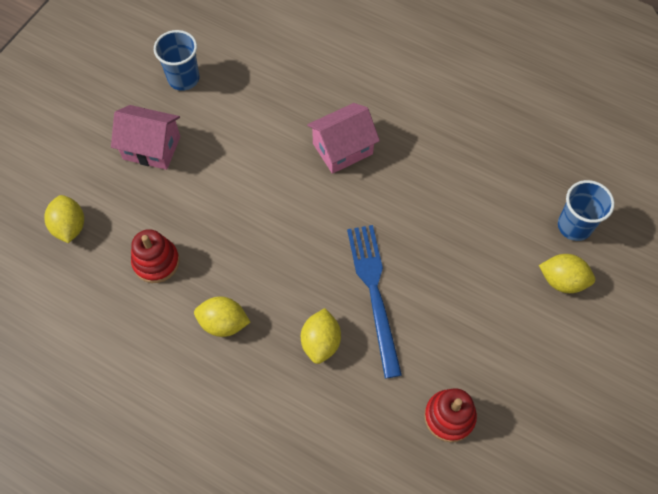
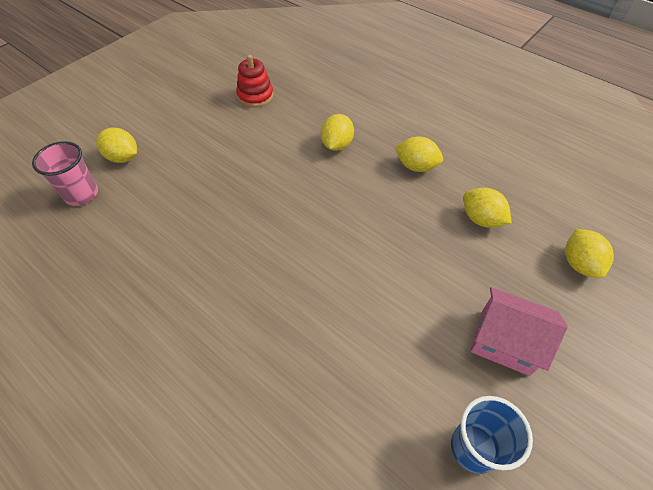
camera: 170 degrees left, 10 degrees down
(156, 262) = (481, 219): red stacking toy -> yellow lemon
(342, 149) = (274, 304): pink house -> none
(374, 294) = (283, 169): blue fork -> none
(574, 226) = (81, 194): blue cup -> pink cup

